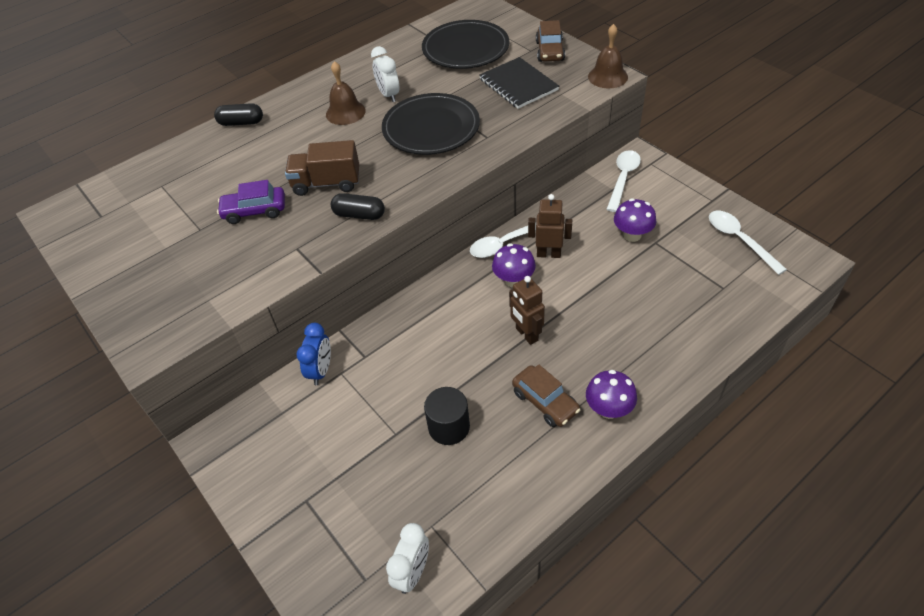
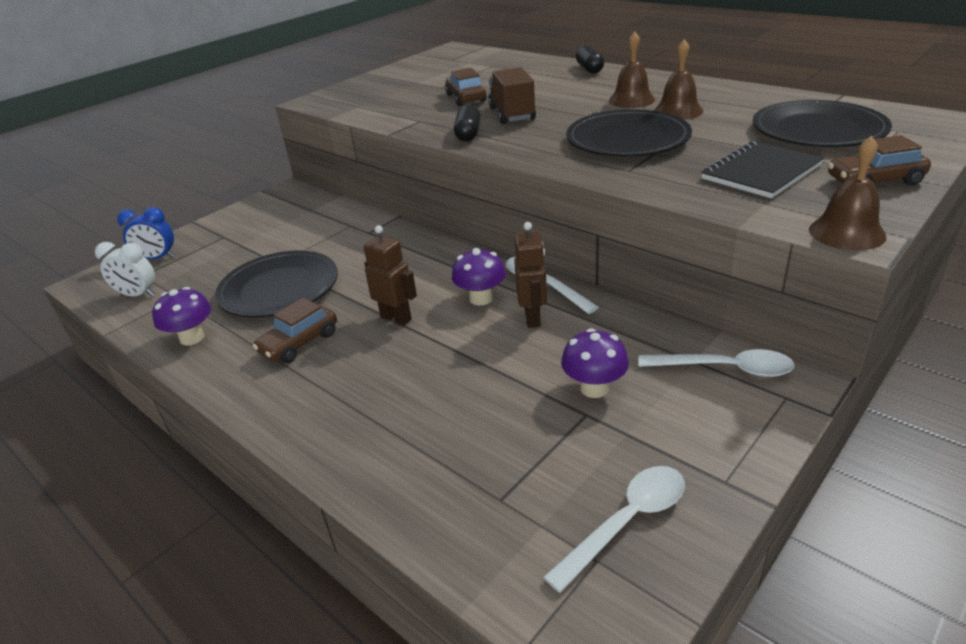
camera: 80 degrees right, 15 degrees down
(254, 211) = (466, 98): purple car -> brown car
(321, 370) = (353, 216): blue clock -> blue clock (157, 258)
(388, 95) = (678, 111): white clock -> brown bell
(449, 427) = (279, 289): black cylinder -> black plate
(526, 334) = (396, 318): brown robot -> brown robot turned 75 degrees clockwise
(608, 409) = (281, 391): purple mushroom -> purple mushroom (192, 338)

